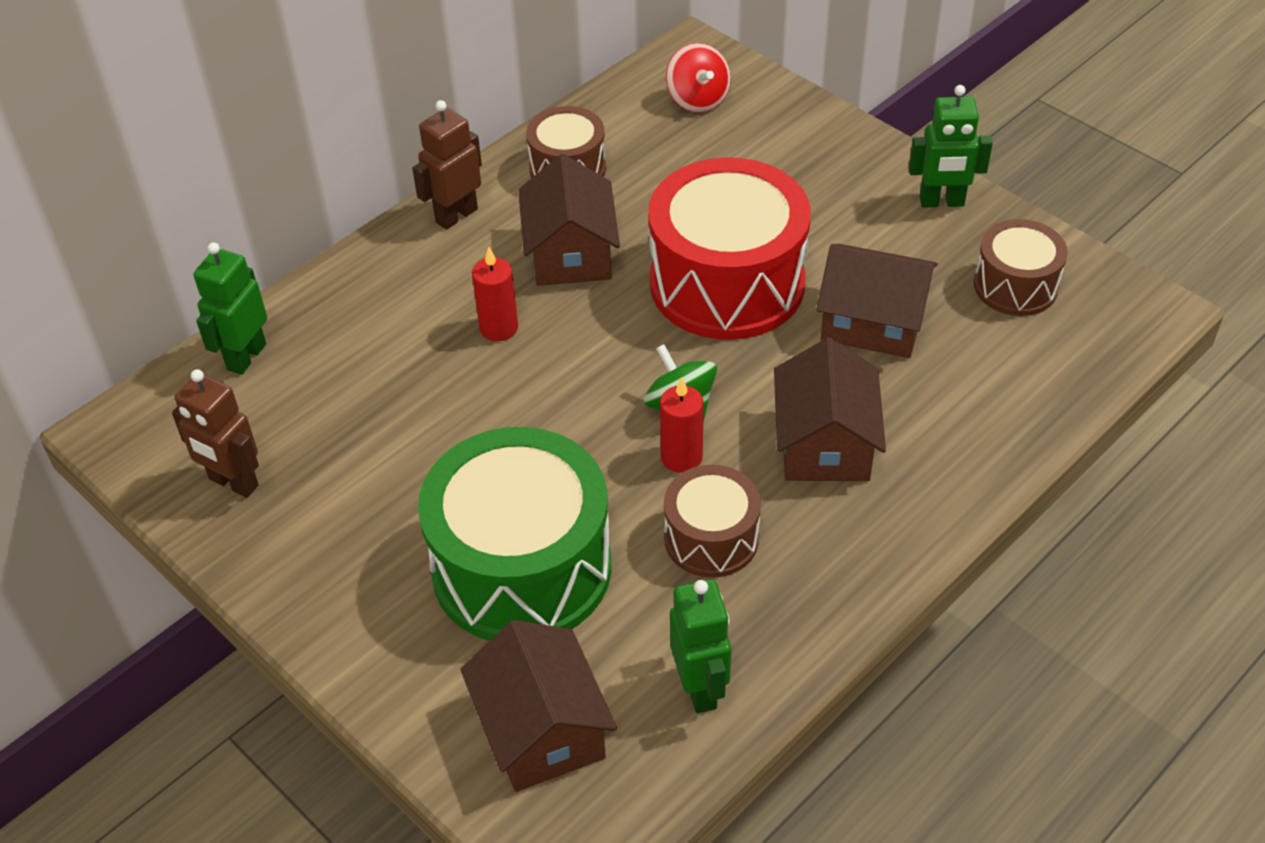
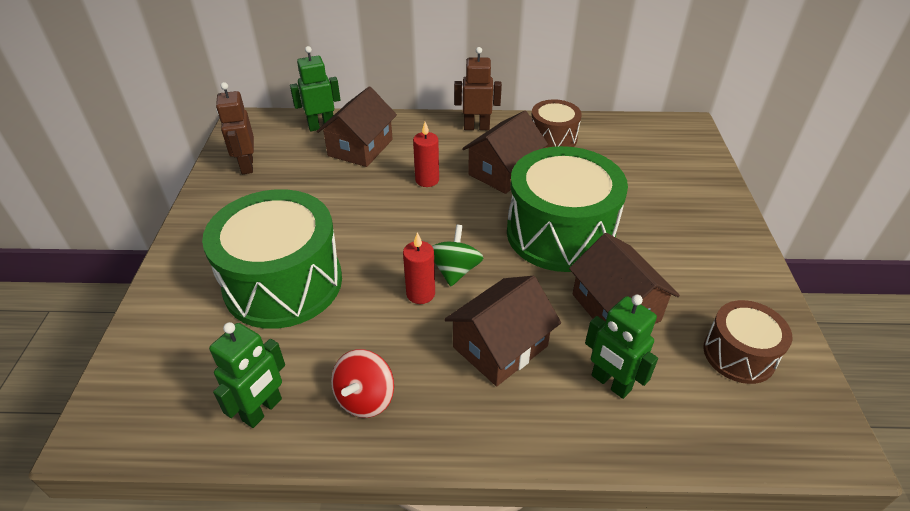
camera: 45 degrees right, 5 degrees down
(542, 729) = (179, 360): brown house -> brown house (360, 147)
(697, 99) = (661, 147): red spinning top -> red spinning top (365, 398)
(711, 538) = (377, 343): brown drum -> none
(727, 283) = (560, 233): red drum -> green drum
(941, 202) = (746, 277): green robot -> green robot (610, 383)

